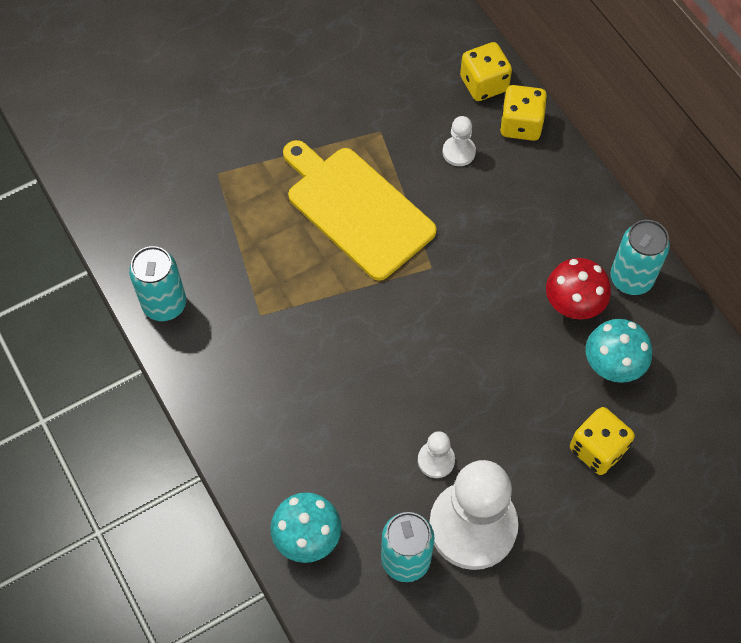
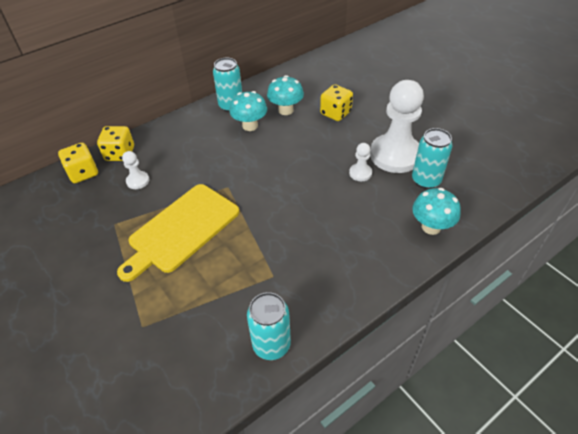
camera: 95 degrees left, 15 degrees down
(573, 305) = (250, 126): red mushroom -> turquoise mushroom

